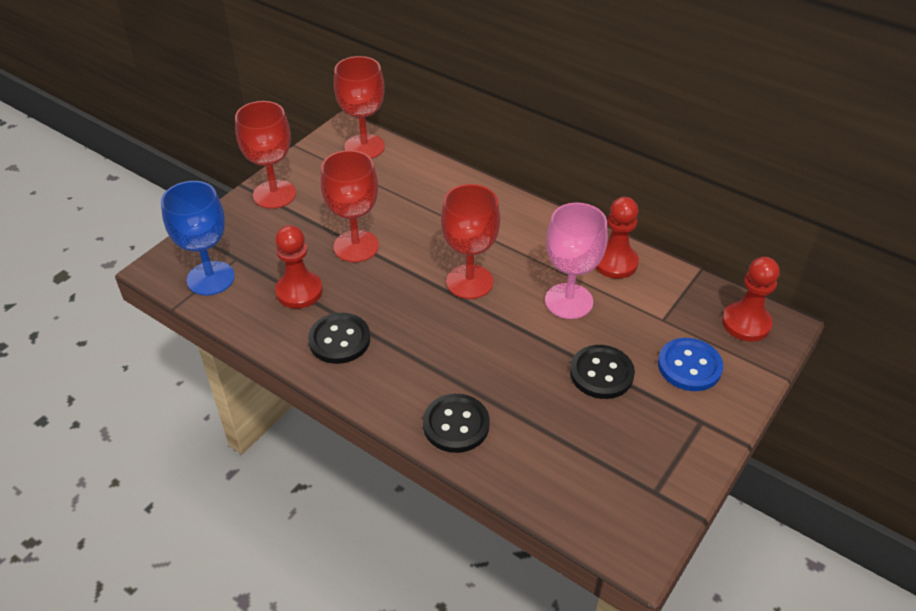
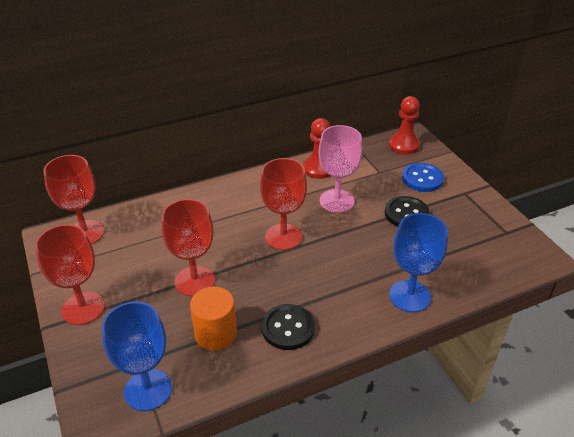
camera: 60 degrees left, 5 degrees down
(299, 291) = (215, 334): red pawn -> orange cylinder
(456, 425) = (410, 296): black button -> blue goblet

